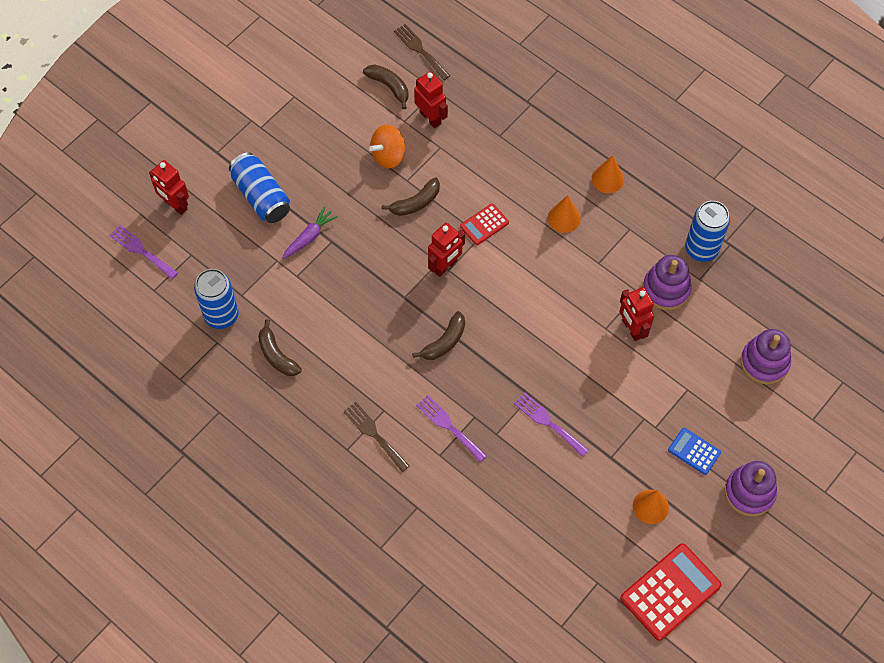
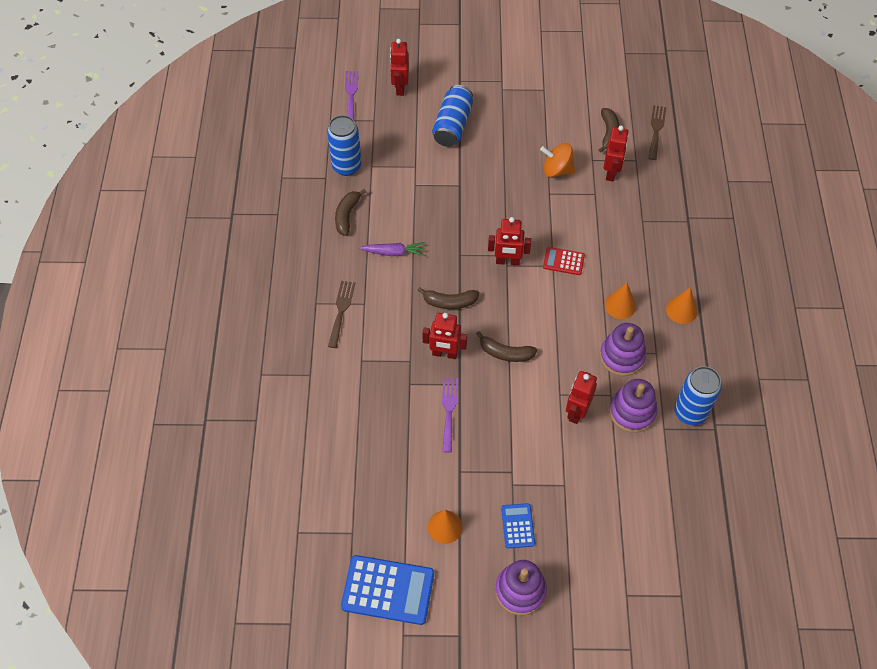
camera: 50 degrees right, 5 degrees down
(309, 237) = (449, 171): purple carrot -> purple carrot (393, 252)
(415, 203) = (537, 210): brown banana -> brown banana (505, 353)
(448, 426) = (388, 350): purple fork -> none
(491, 384) = (444, 354): none -> red robot
(670, 592) = (388, 590): red calculator -> blue calculator
(764, 362) = (640, 524): purple stacking toy -> purple stacking toy (622, 356)

